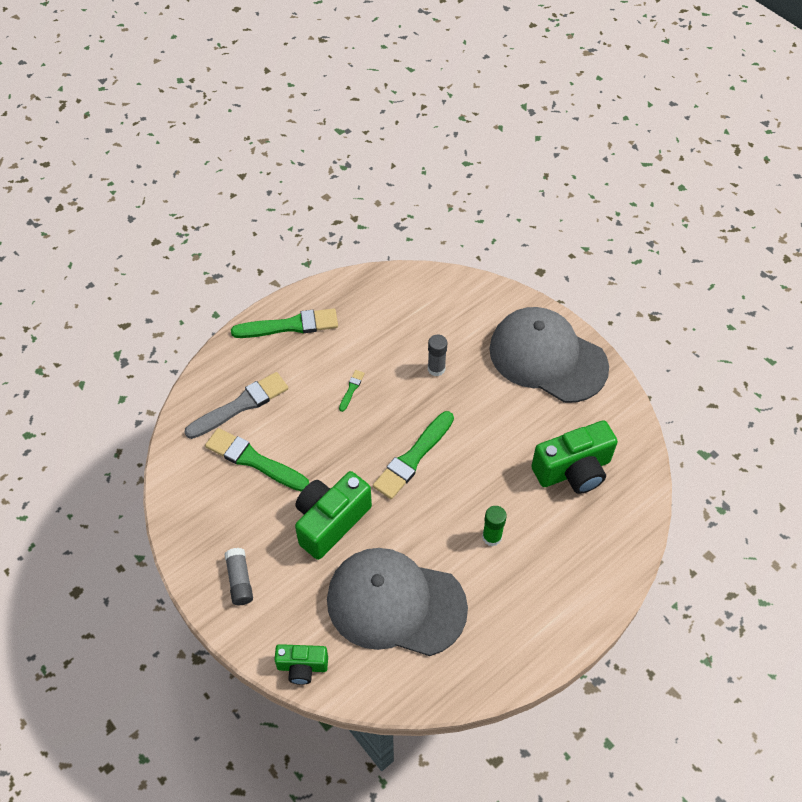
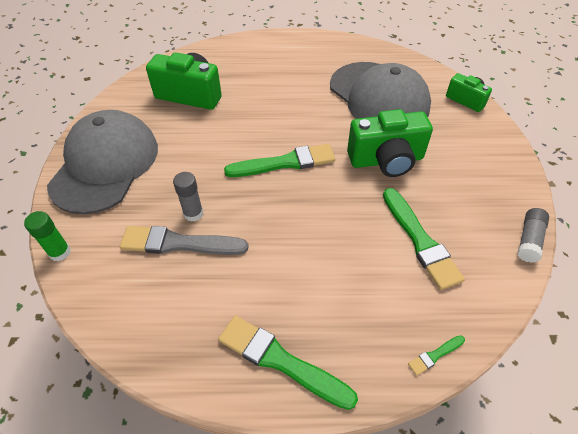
camera: 140 degrees left, 5 degrees down
(240, 405) = (400, 302): grey brush -> grey brush (179, 243)
(240, 581) = (485, 164): grey glue stick -> grey glue stick (529, 240)
(351, 389) = (281, 245): green brush -> green brush (435, 355)
(492, 537) = (283, 93): green glue stick -> green glue stick (60, 252)
(547, 357) = (105, 165): grey cap -> grey cap turned 150 degrees counterclockwise

